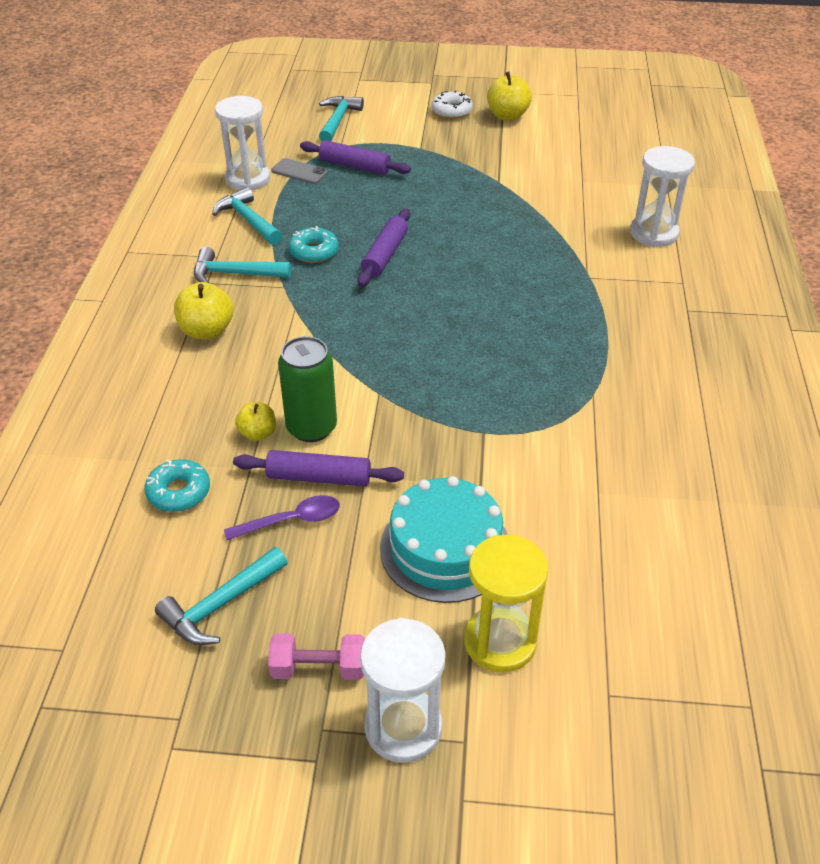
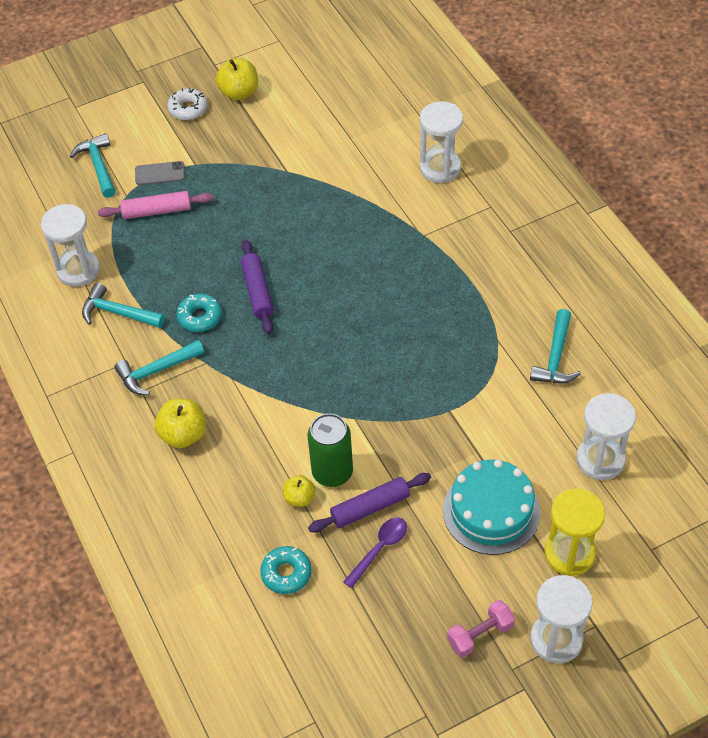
camera: 30 degrees left, 10 degrees up
(220, 605) = (386, 633): turquoise hammer -> turquoise hammer (555, 357)
(299, 172) = (115, 240): grey phone -> grey phone (160, 173)
(355, 166) = (157, 211): purple rolling pin -> pink rolling pin
(620, 563) = (600, 459): none -> white hourglass

